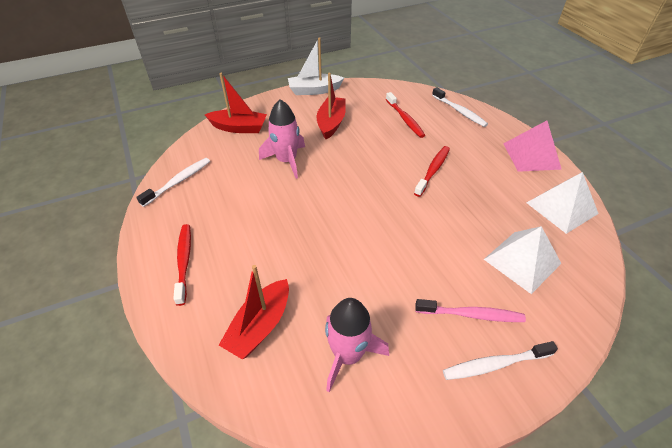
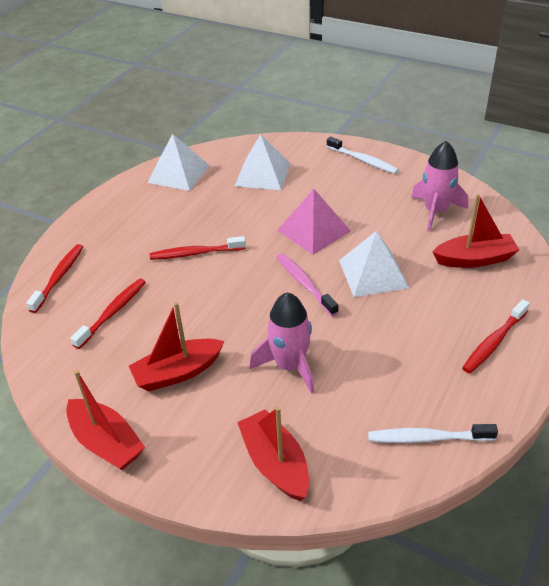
camera: 125 degrees left, 5 degrees down
(314, 90) = (106, 442): white boat -> red boat
(317, 246) = (373, 273): none -> white pyramid
(459, 111) = (59, 278): white toothbrush -> red toothbrush
(471, 314) = (338, 179): pink toothbrush -> pink toothbrush (305, 284)
(531, 156) = (112, 206): pink pyramid -> pink pyramid (314, 230)

